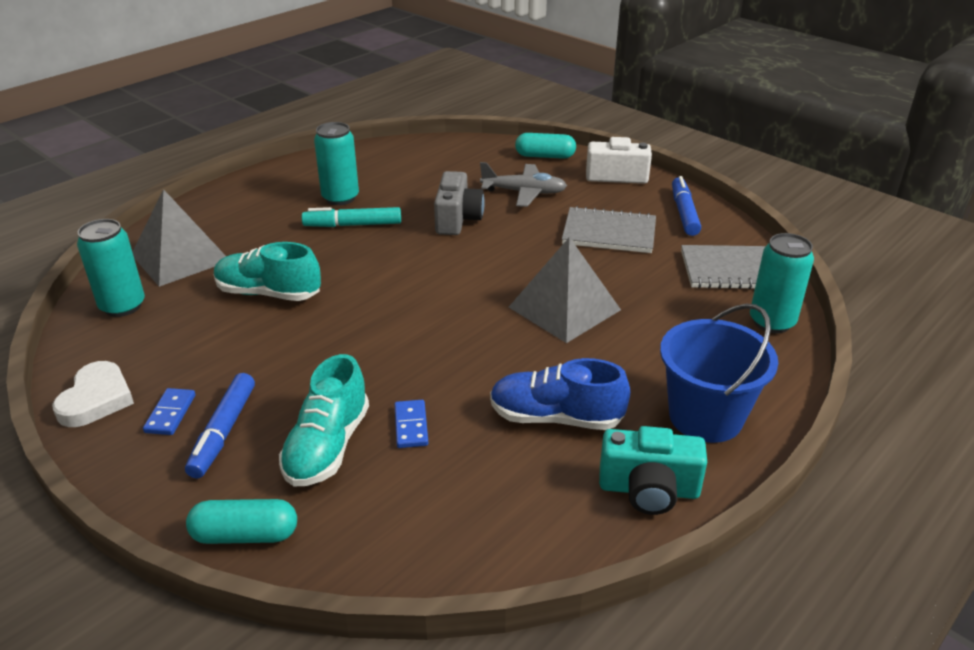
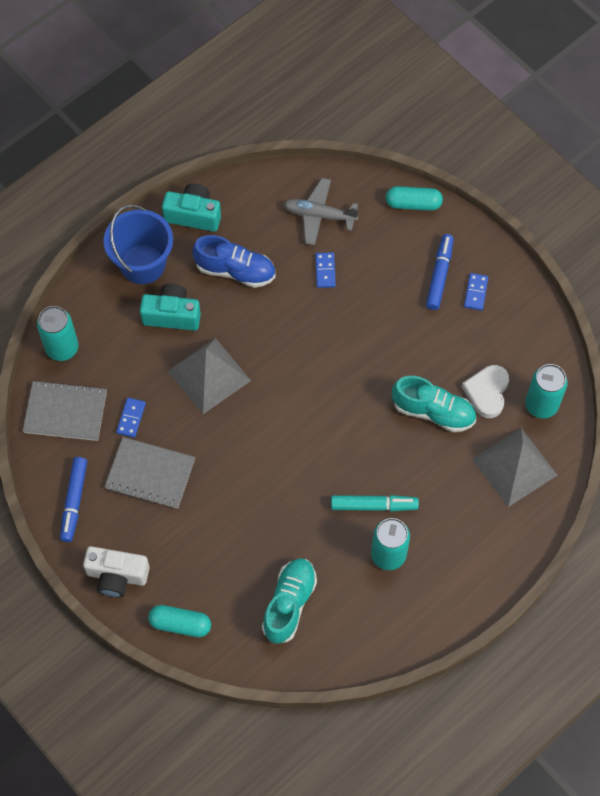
camera: 175 degrees left, 30 degrees up
(96, 399) = (527, 309): white heart -> white heart (487, 392)
(327, 446) = (375, 259): turquoise shoe -> turquoise shoe (289, 604)
(457, 219) = (280, 507): grey camera -> none
(524, 192) = (213, 550): grey plane -> grey plane (319, 215)
(636, 362) = (172, 315): none -> turquoise camera
(649, 269) = (131, 418): none -> blue domino

